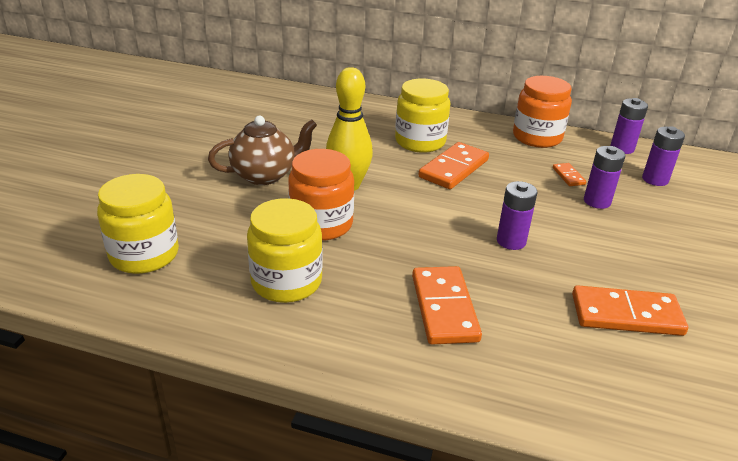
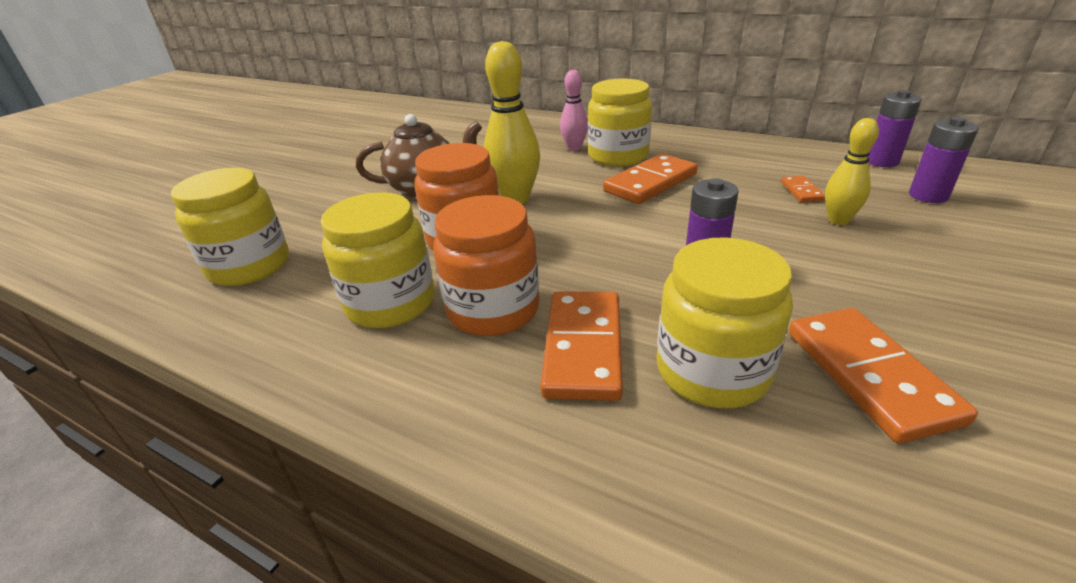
camera: 15 degrees right, 0 degrees up
(380, 132) = (574, 148): none -> pink bowling pin
(533, 318) = (712, 371): none -> yellow jar
(537, 137) = (766, 151): orange jar -> orange jar (493, 310)
(597, 201) = (838, 220): purple battery -> yellow bowling pin
(626, 315) = (868, 375): orange domino -> orange domino turned 60 degrees clockwise

